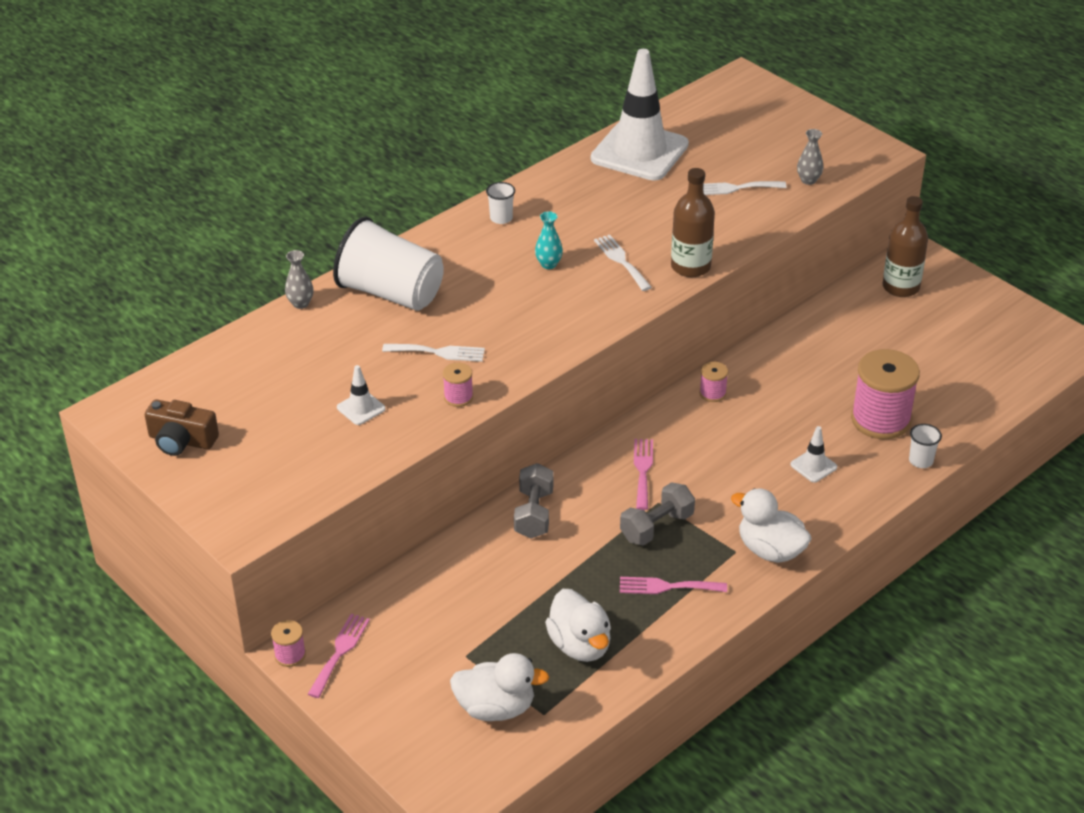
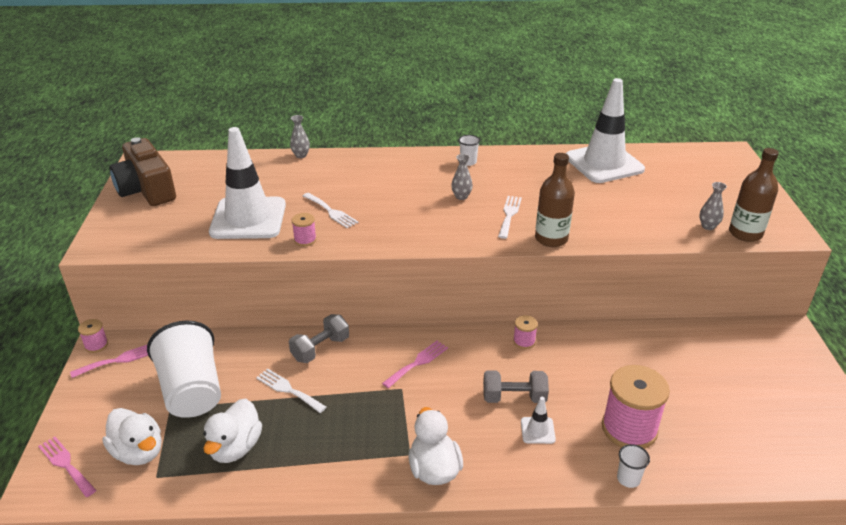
camera: 40 degrees right, 5 degrees down
(181, 440) = (147, 189): brown camera -> brown camera, size x1.62
(361, 408) = (248, 218): white traffic cone -> white traffic cone, size x2.48
(391, 293) = (352, 171): white cup -> white cup (192, 390)
(548, 264) = (461, 197): turquoise vase -> grey vase
(656, 527) = (380, 403): grey dumbbell -> grey dumbbell (514, 397)
(667, 587) = (335, 447): pink fork -> pink fork (66, 464)
(735, 188) = (645, 208): white fork -> white fork (288, 390)
(900, 287) = (751, 346): brown bottle -> brown bottle (745, 233)

